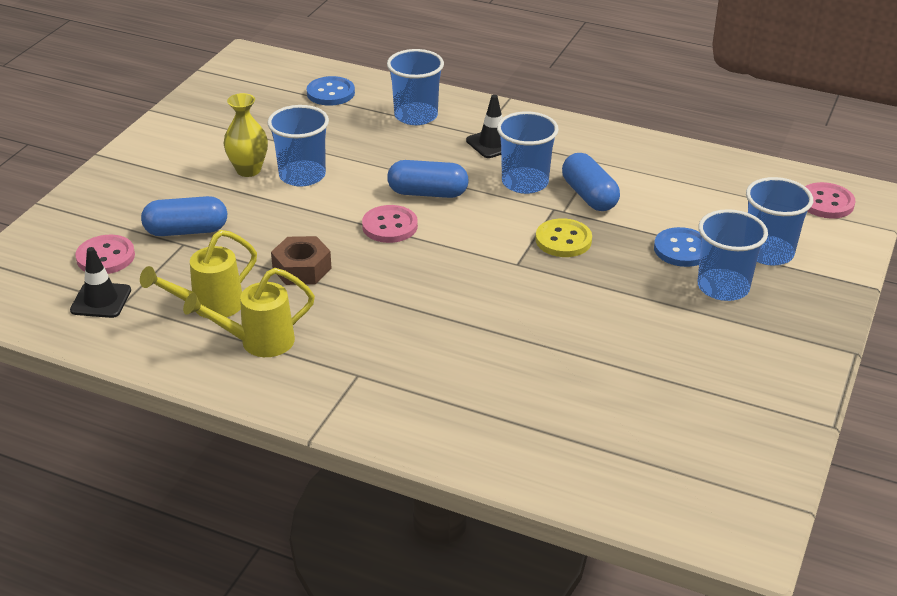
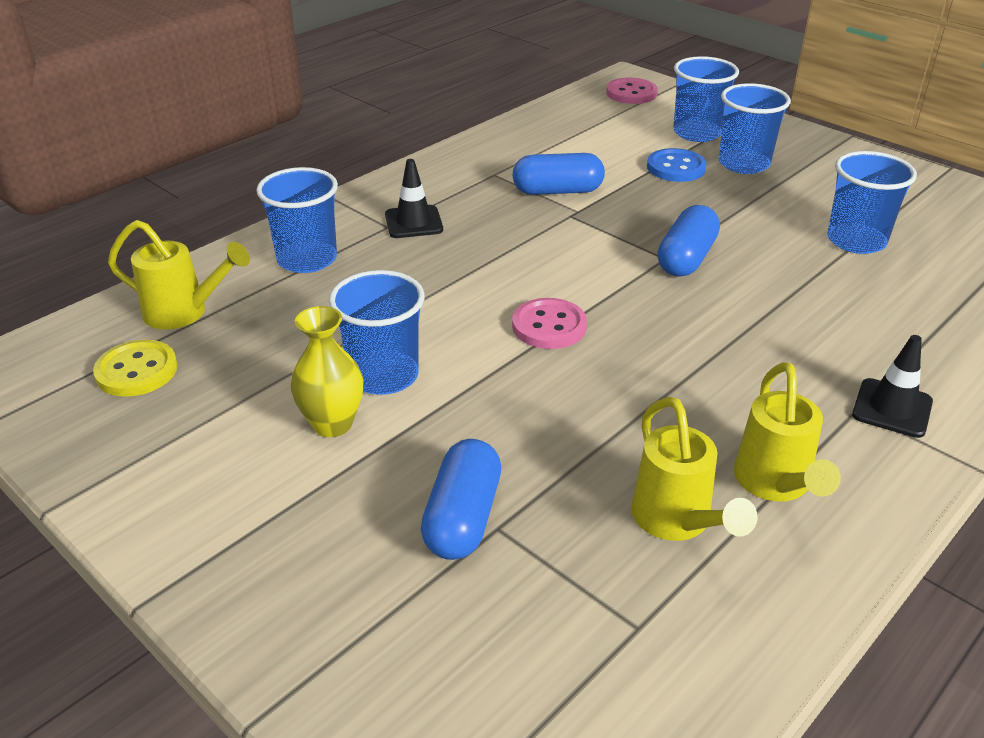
camera: 70 degrees left, 0 degrees up
(101, 300) = (620, 656): black traffic cone -> black traffic cone (892, 408)
(105, 257) = (491, 633): pink button -> none
(302, 269) = (614, 415): brown nut -> none
(330, 93) = (185, 313): blue button -> yellow watering can
(428, 193) = (491, 285): blue capsule -> blue capsule (686, 258)
(525, 182) = (509, 220): blue cup -> blue cup (856, 241)
(563, 240) = (632, 222): yellow button -> yellow button (136, 371)

